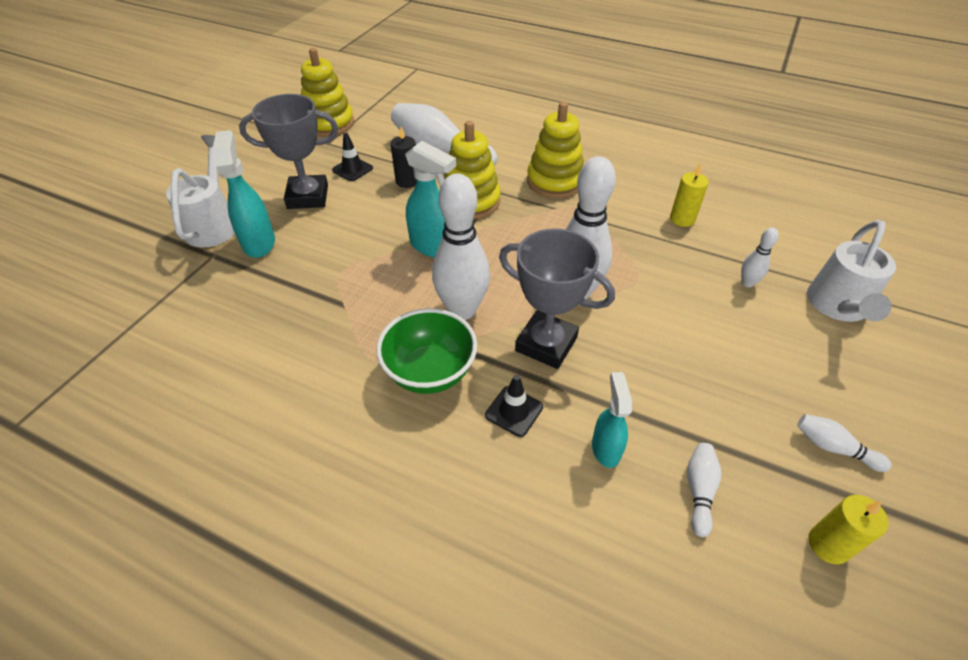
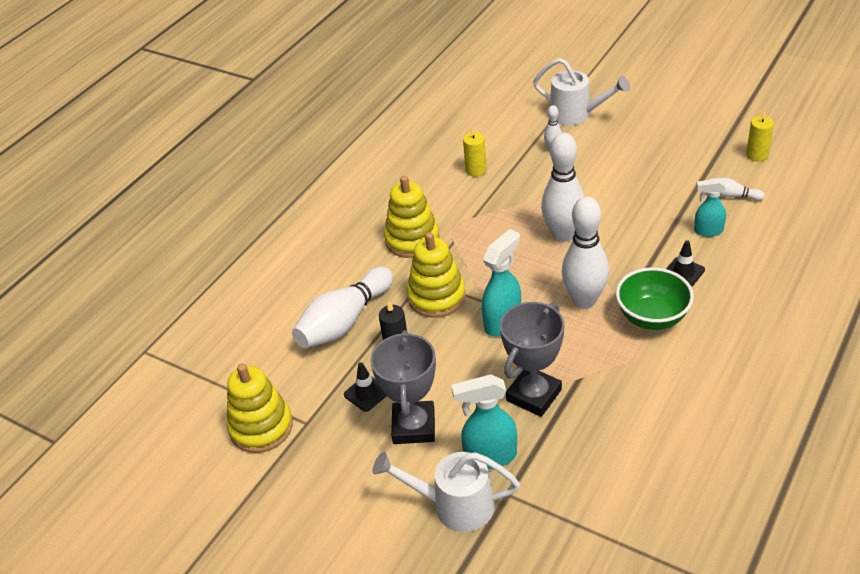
camera: 80 degrees left, 5 degrees down
(546, 344) = (619, 254): grey trophy -> grey trophy (534, 395)
(833, 448) = (694, 140): white bowling pin -> none

